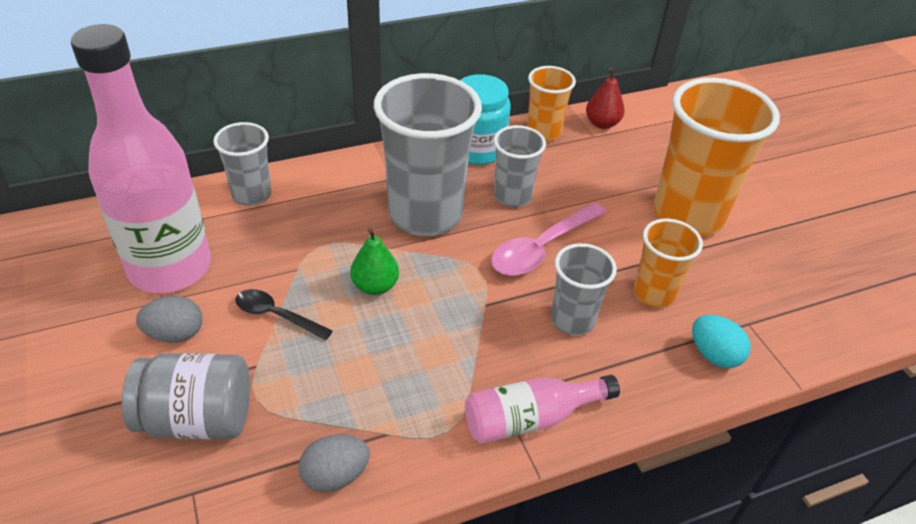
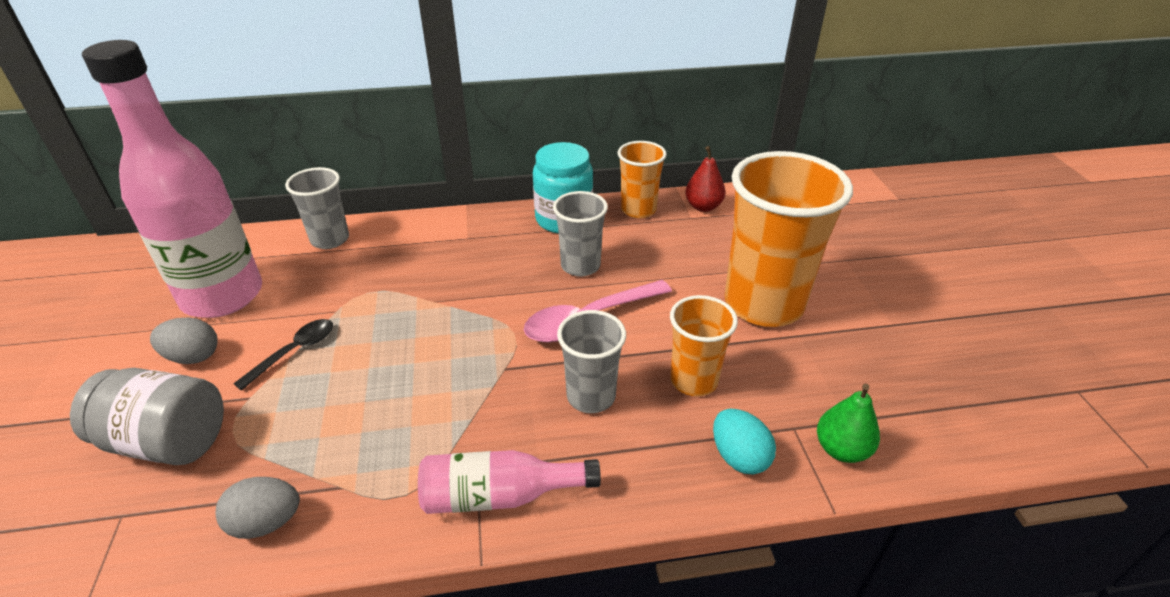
camera: 15 degrees right, 5 degrees down
(276, 315) = (294, 352): black spoon -> black spoon turned 90 degrees clockwise
(375, 286) = (402, 336): green pear -> green pear (841, 449)
(425, 214) = (484, 274): grey cup -> none

